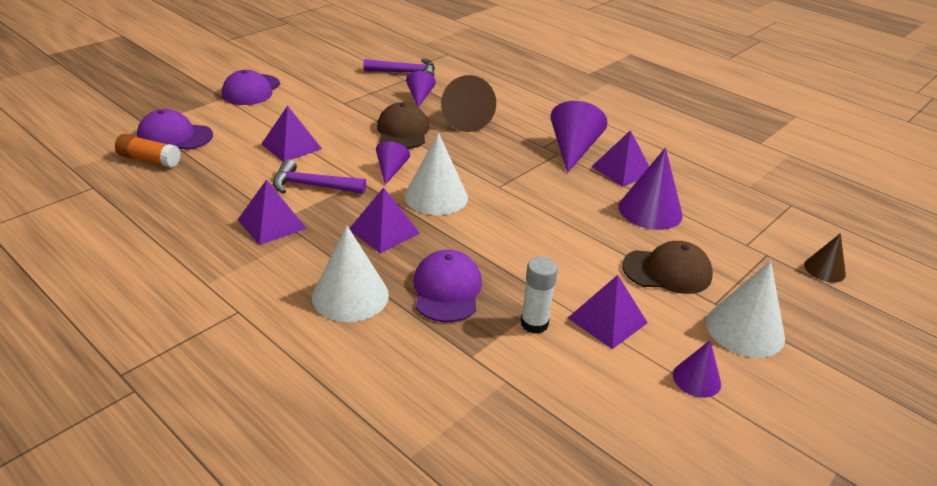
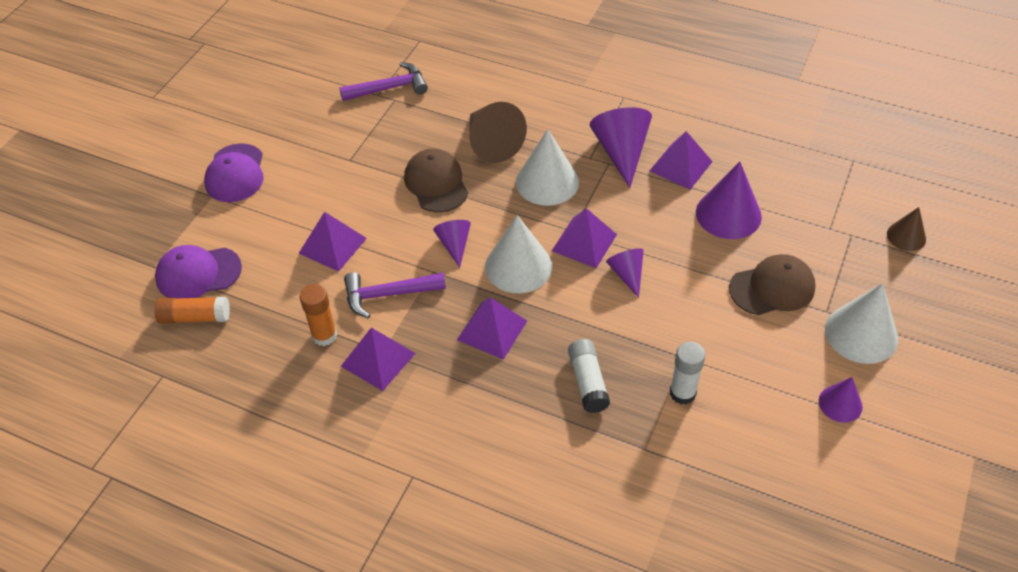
camera: 15 degrees left, 15 degrees up
(240, 197) = (324, 335): none -> orange glue stick
(350, 295) = (504, 421): white cone -> white cone (547, 182)
(420, 97) = (426, 123): purple cone -> purple cone (627, 274)
(447, 290) = (588, 382): purple cap -> white glue stick
(607, 320) = (743, 366): purple pyramid -> purple pyramid (584, 242)

